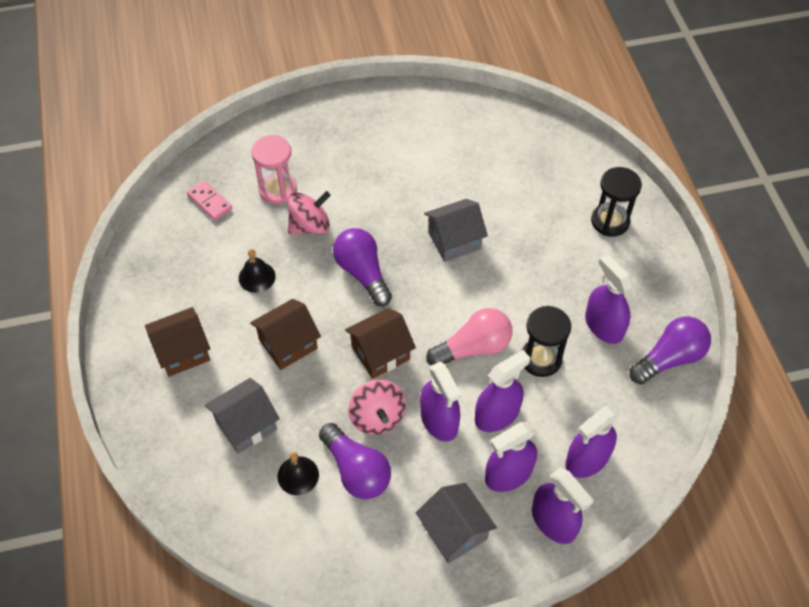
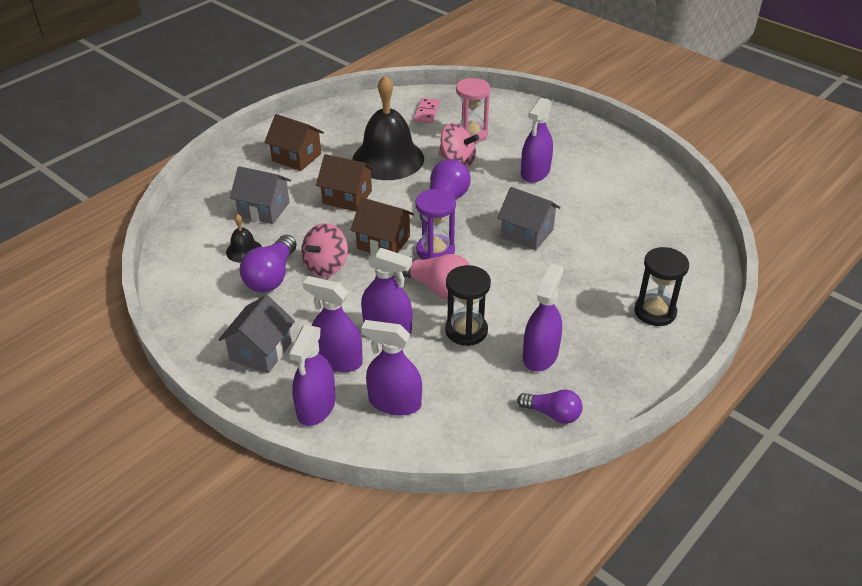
camera: 55 degrees right, 15 degrees down
(257, 277) = (388, 159): black bell -> black bell, size x2.27
(423, 320) = (435, 251): none -> purple hourglass
(439, 420) = (352, 299): purple spray bottle -> purple spray bottle (535, 172)
(669, 358) = (552, 414): purple light bulb -> purple light bulb, size x0.65

